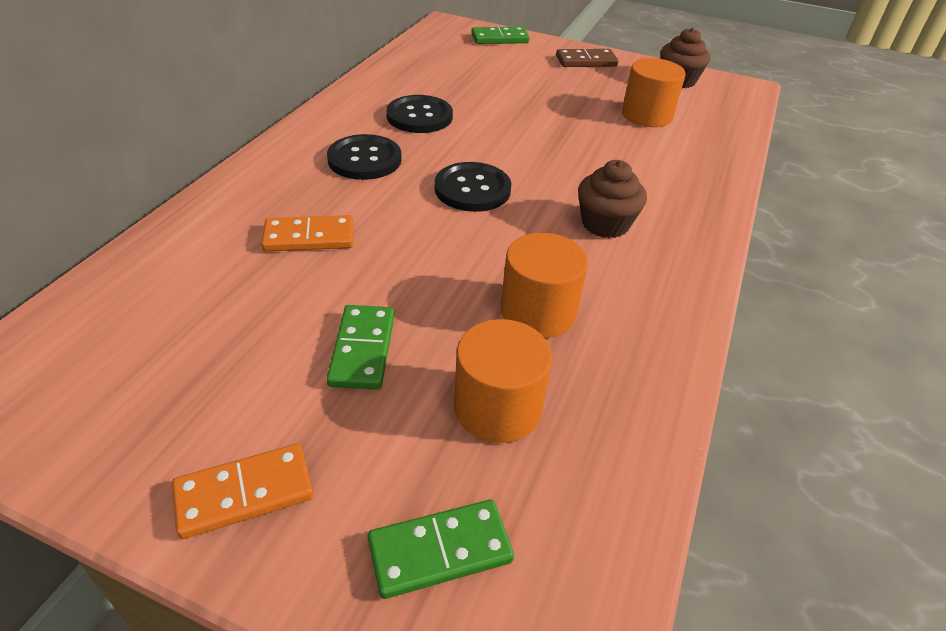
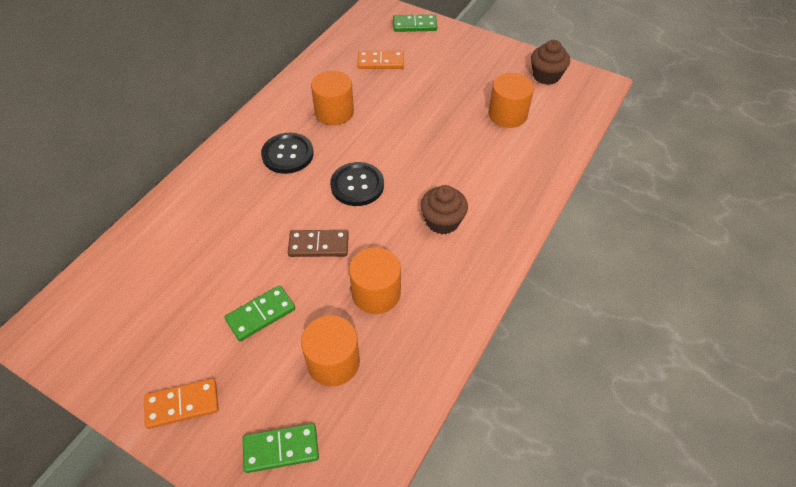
camera: 10 degrees right, 10 degrees up
(309, 237) = (240, 223): orange domino -> orange domino (381, 62)
(363, 349) = (261, 314): green domino -> green domino turned 45 degrees clockwise
(419, 116) = (334, 112): black button -> orange cylinder
(586, 61) = (477, 52): brown domino -> brown domino (318, 245)

